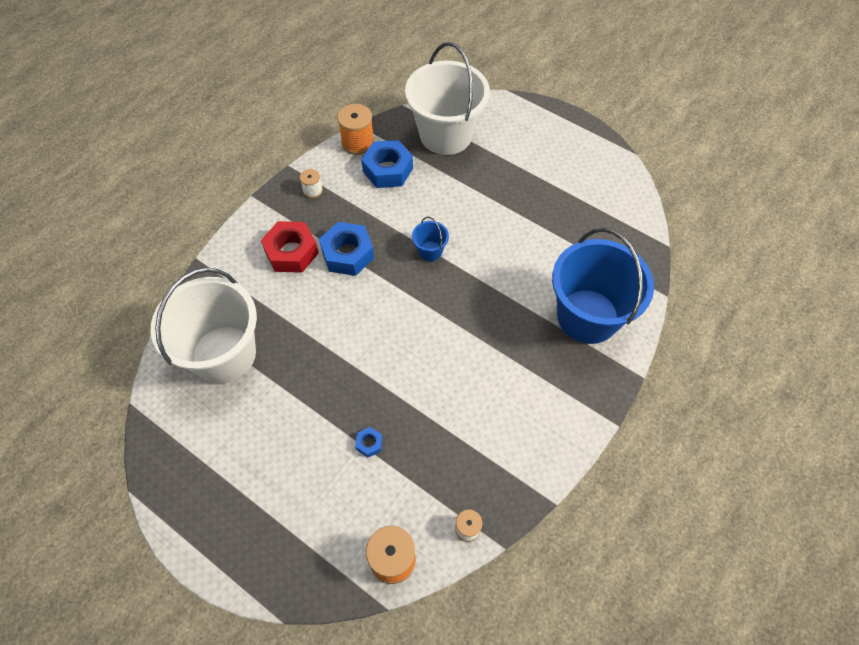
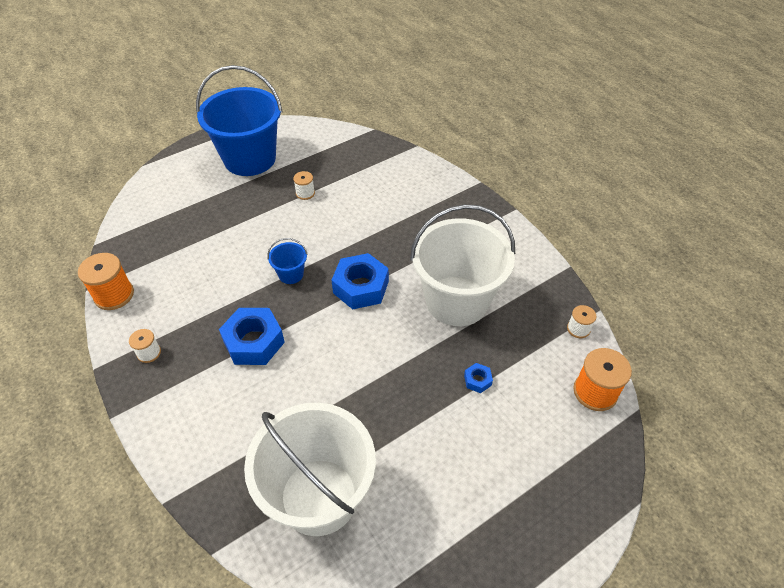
camera: 70 degrees left, 10 degrees down
(291, 252) = (219, 394): red nut -> none
(388, 170) = (170, 279): blue nut -> blue nut (360, 287)
(446, 135) = (161, 223): white bucket -> white bucket (457, 301)
(536, 222) = (305, 193): none -> white spool
(587, 316) = (414, 193): blue bucket -> blue bucket (250, 159)

